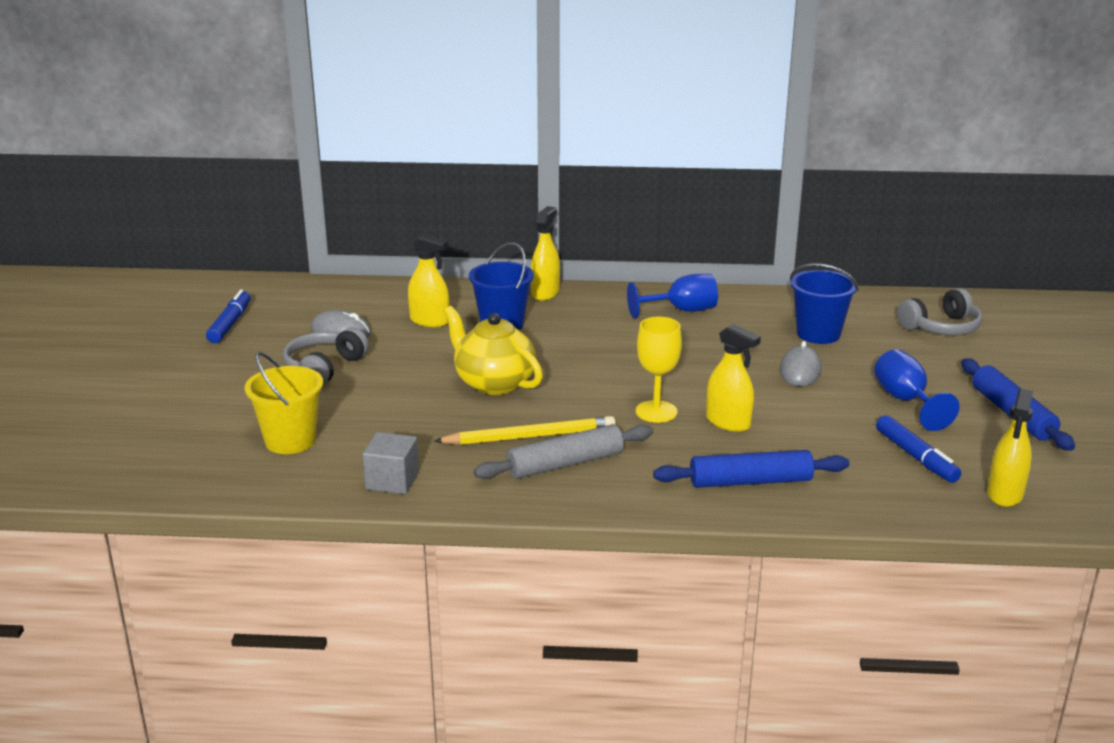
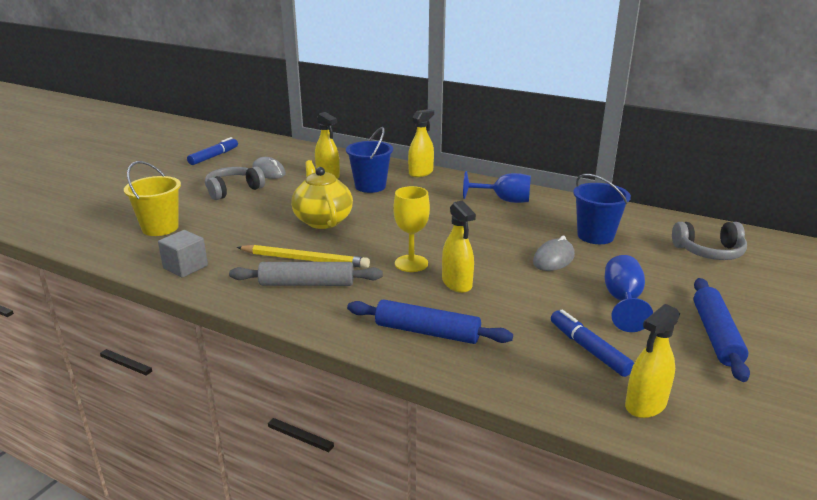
camera: 25 degrees right, 0 degrees up
(916, 457) = (589, 349): blue marker -> blue marker turned 150 degrees clockwise

